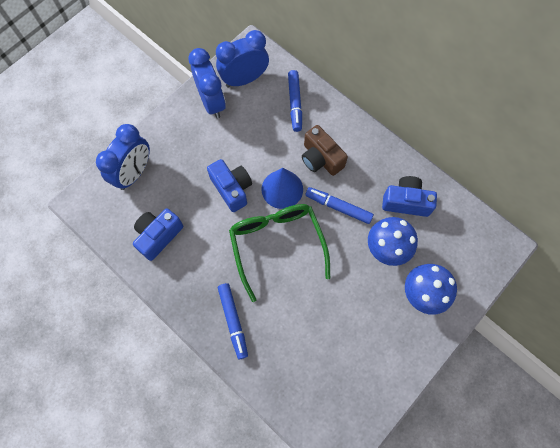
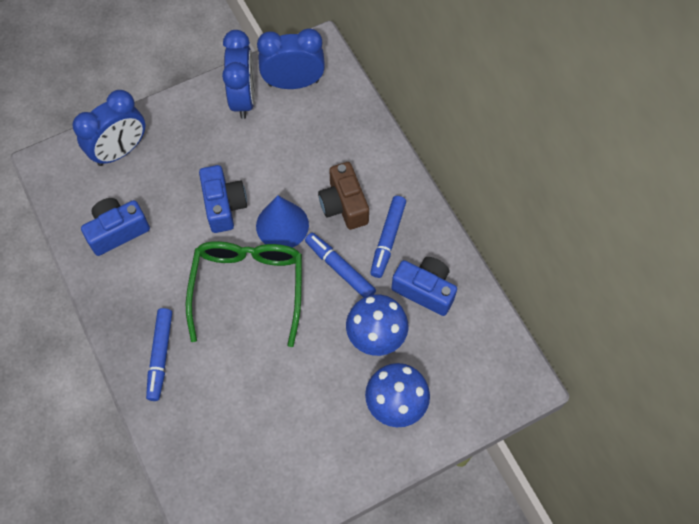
camera: 20 degrees right, 5 degrees down
(295, 103) = (341, 130): blue marker -> blue marker (387, 239)

